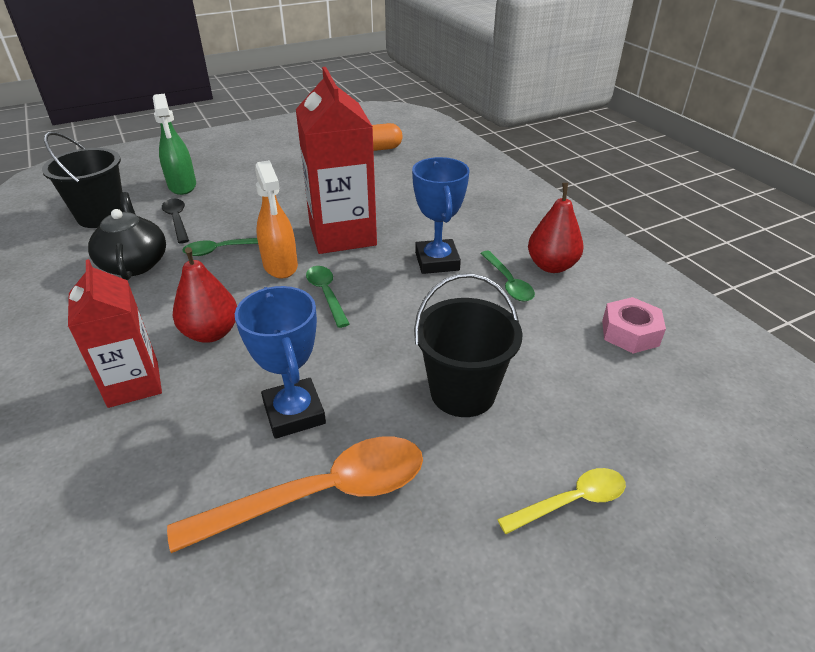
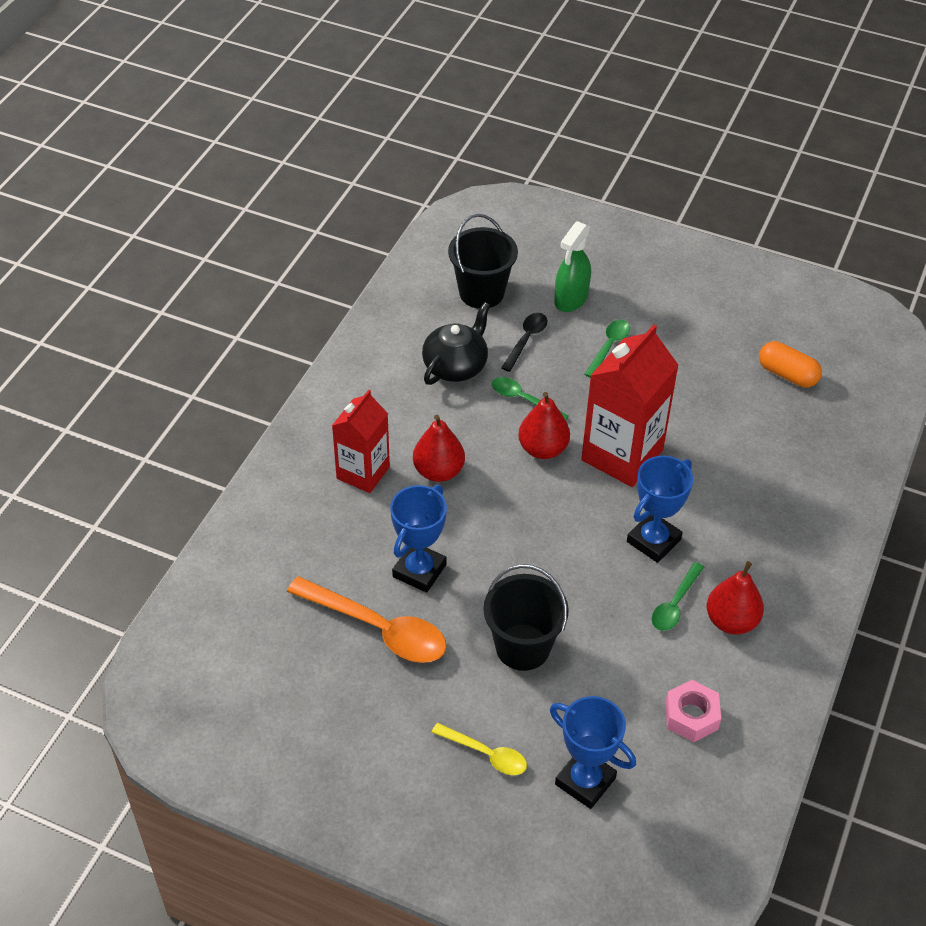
camera: 50 degrees right, 10 degrees up
(280, 266) = (543, 449): orange spray bottle -> red pear
(326, 294) = (541, 501): green spoon -> green spoon (609, 346)
(660, 440) = (585, 781): none -> blue trophy

